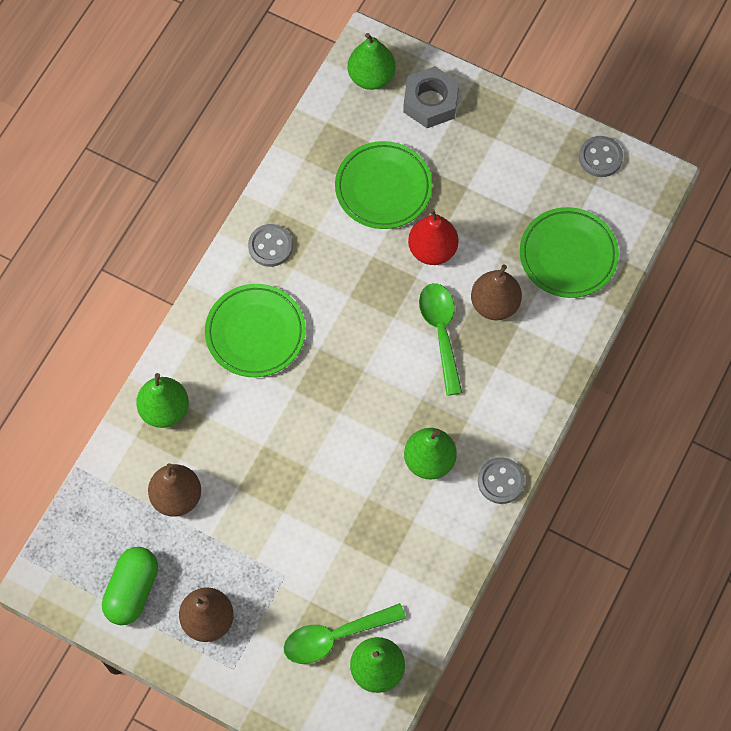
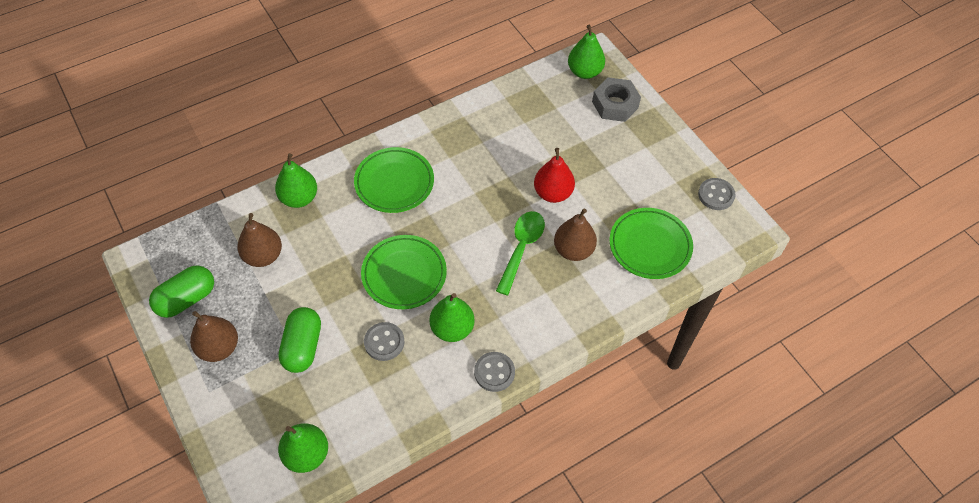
camera: 30 degrees right, 10 degrees down
(270, 246) = (444, 136): grey button -> grey button (384, 342)
(293, 568) = (303, 347): none -> green capsule
(335, 637) = (295, 412): green spoon -> none
(383, 188) = (546, 139): green plate -> green plate (404, 274)

